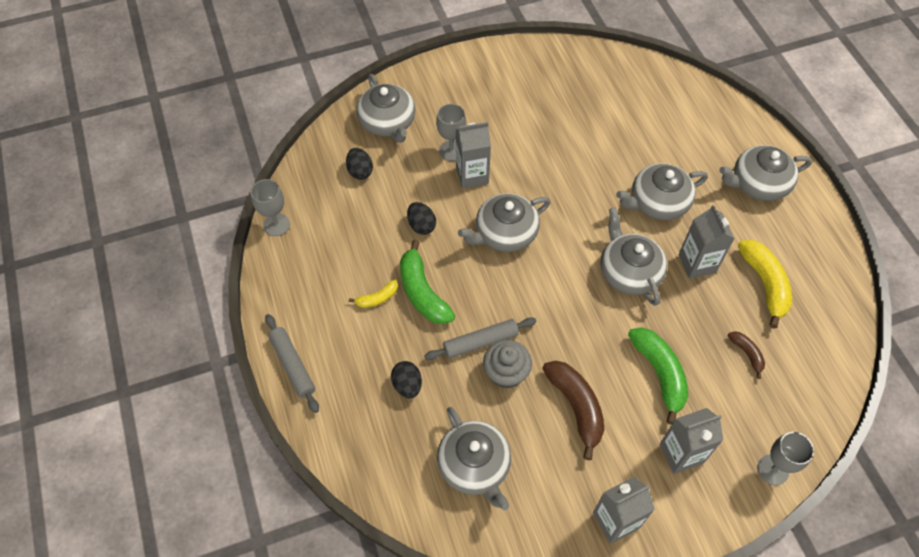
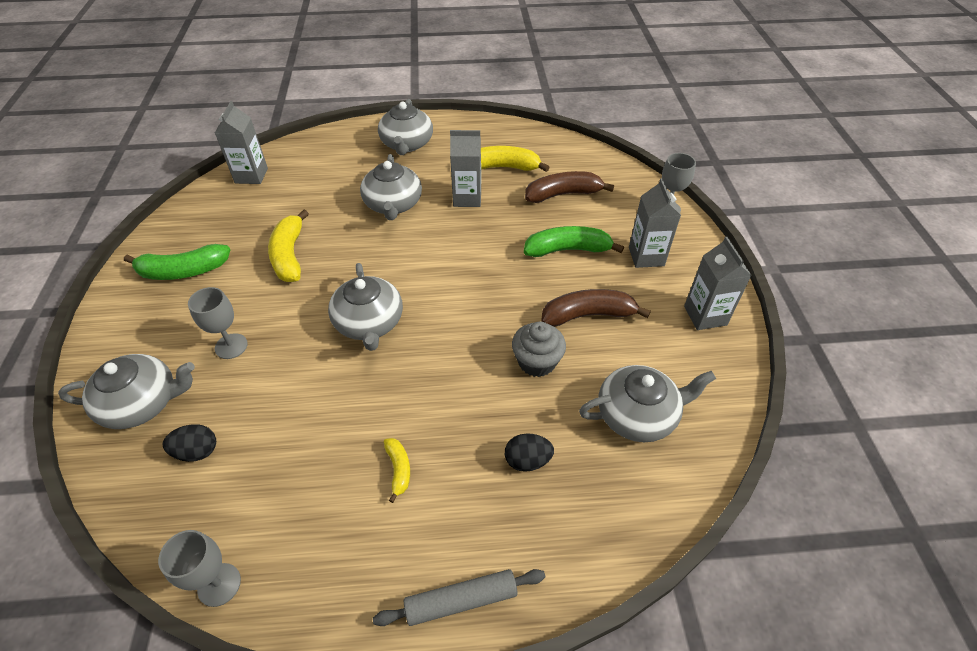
camera: 75 degrees left, 10 degrees down
(421, 225) = (318, 399): black egg -> none
(422, 292) = (410, 418): green banana -> green banana (183, 271)
(472, 175) = (277, 334): grey carton -> grey carton (251, 176)
(480, 342) = (494, 376): grey rolling pin -> none
(558, 148) = (289, 255): none -> yellow banana
(629, 272) = (457, 242): grey teapot -> none
(747, 354) = (563, 194): brown banana -> brown banana, size x1.91

